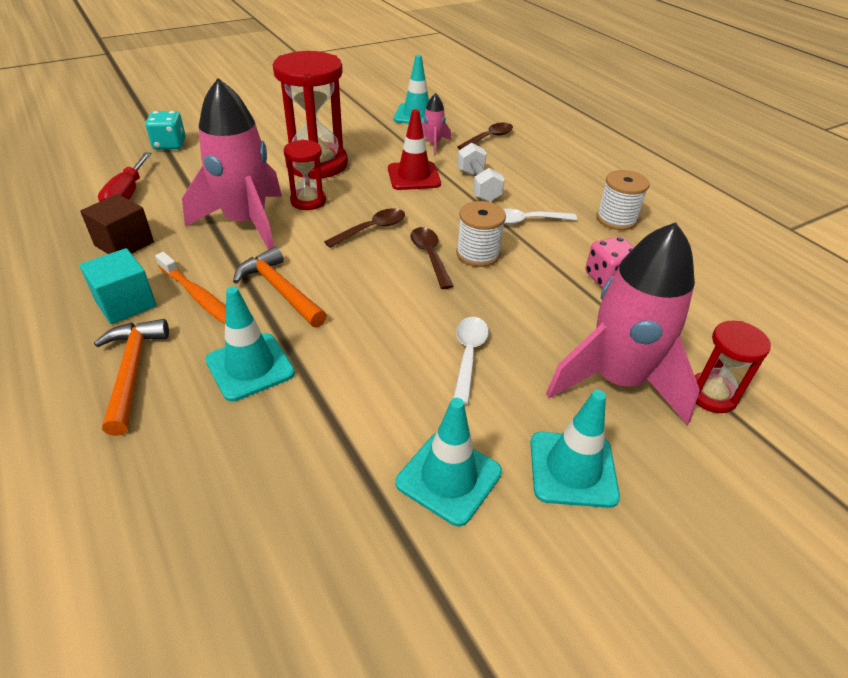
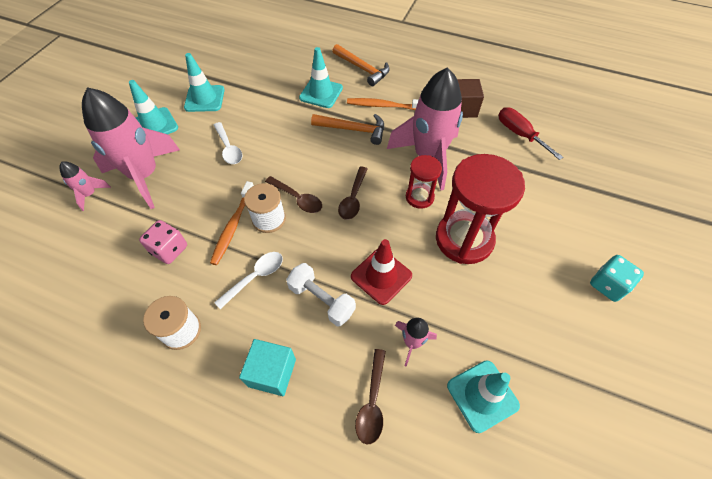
camera: 145 degrees right, 15 degrees up
(126, 303) = (409, 86): turquoise cube -> turquoise cube (272, 372)
(170, 144) = (582, 189): turquoise dice -> turquoise dice (607, 285)
(523, 266) = (233, 226): none -> orange toothbrush
(711, 395) = (90, 194): red hourglass -> pink rocket

